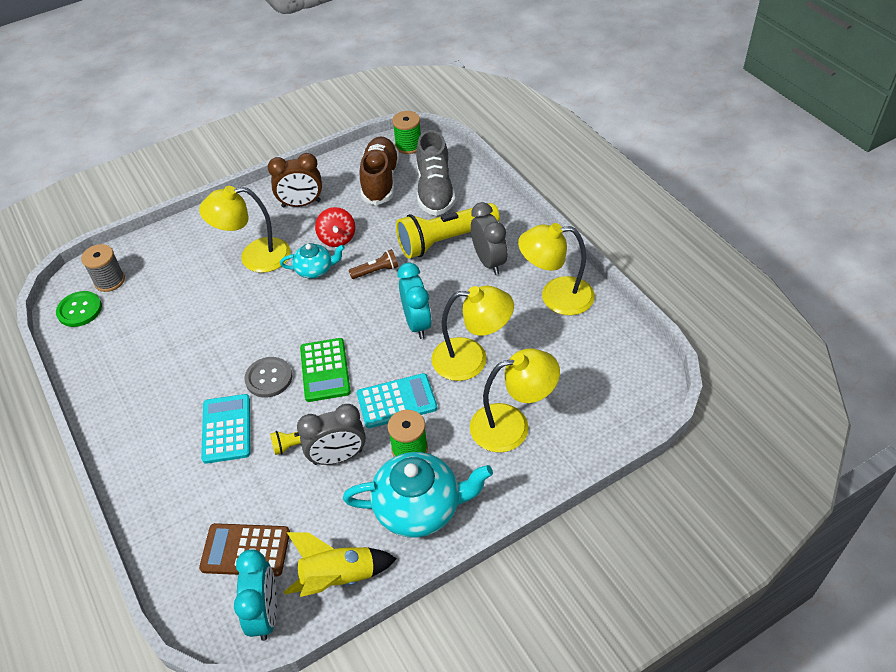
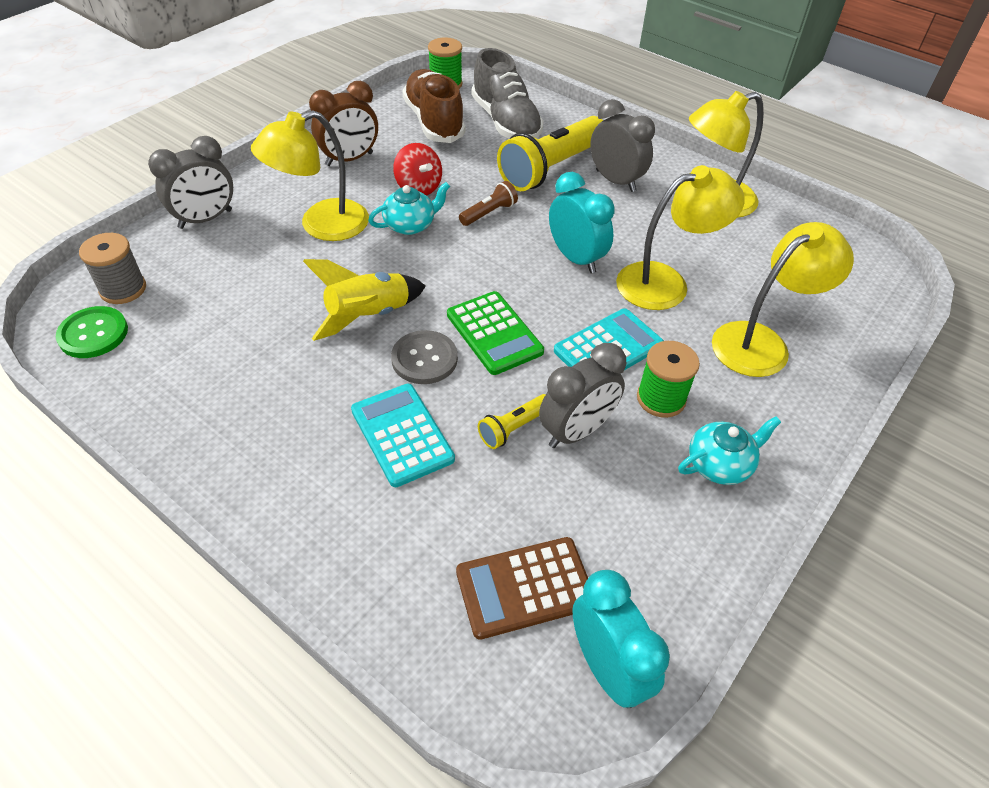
camera: 25 degrees left, 0 degrees up
(182, 236) = (205, 219): none -> grey clock
(339, 578) = (677, 584): yellow rocket -> yellow rocket (369, 316)
(419, 507) = (720, 464): turquoise teapot -> turquoise teapot, size x0.56

